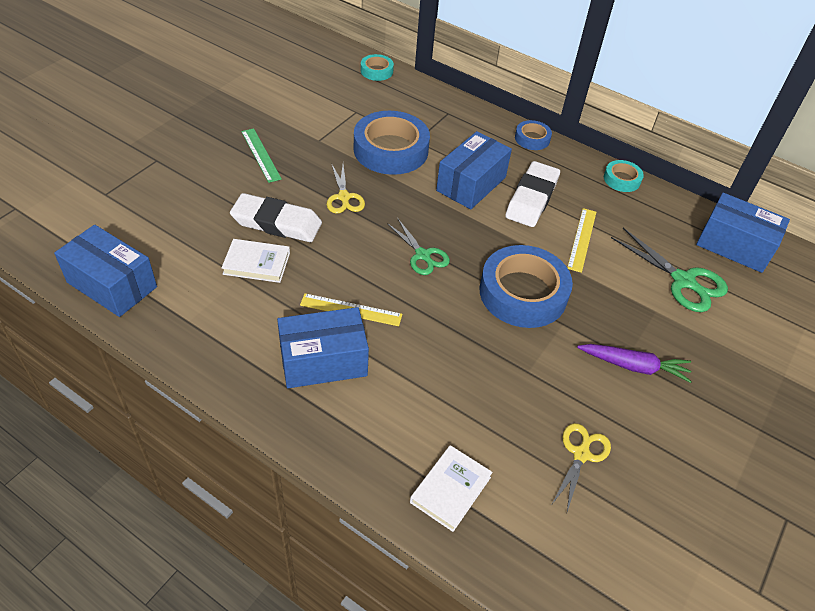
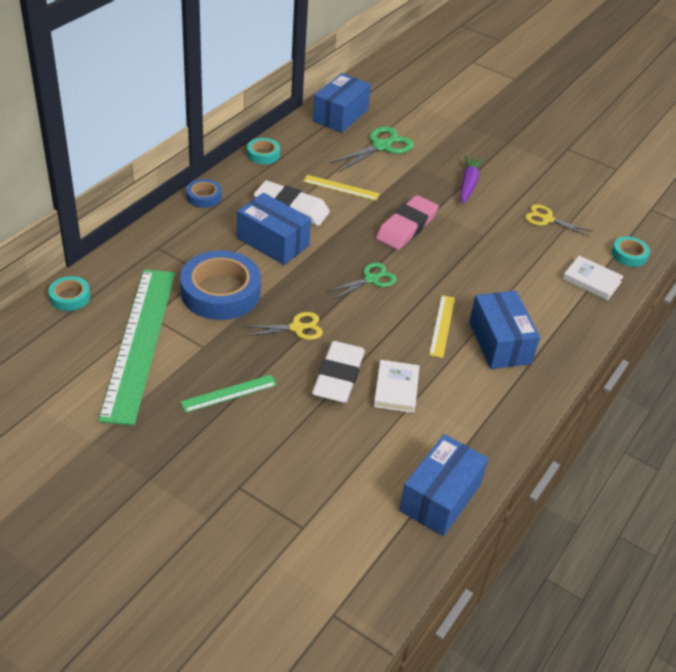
camera: 90 degrees left, 5 degrees down
(324, 106) = (139, 342): none -> green ruler
(520, 559) = (629, 255): none -> turquoise tape
(523, 293) = (406, 227): blue tape -> pink eraser

